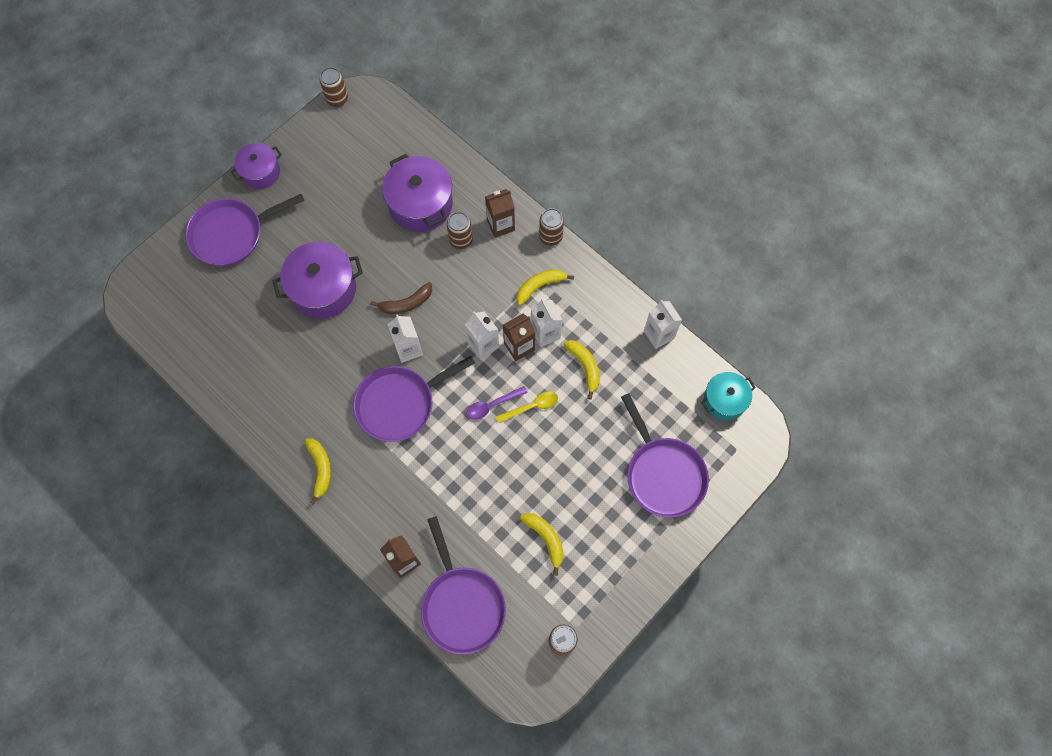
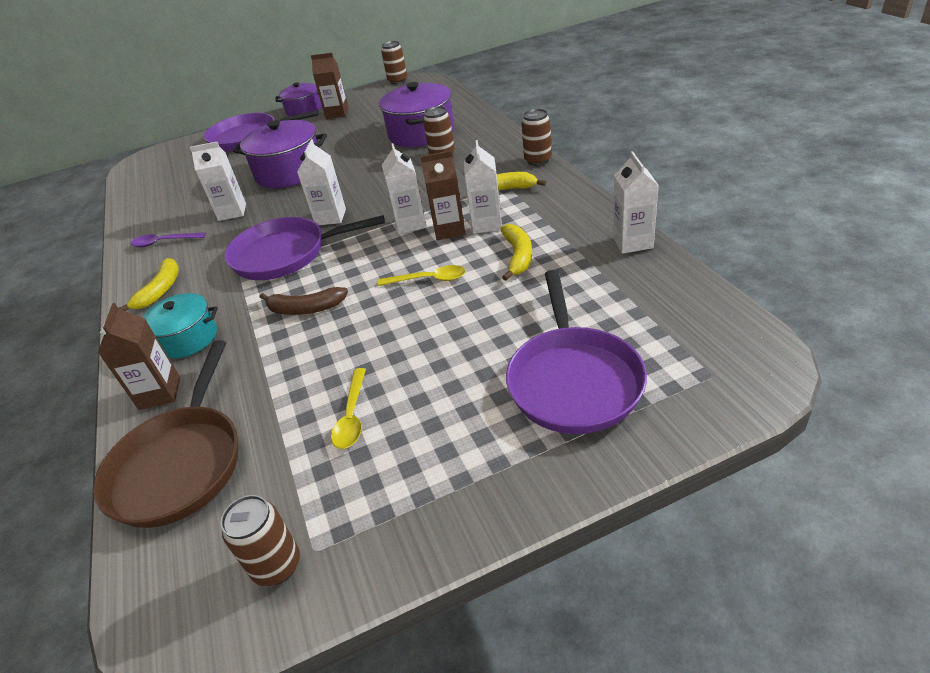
camera: 30 degrees right, 30 degrees down
(308, 359) = (232, 212): none -> white carton
(406, 303) = (356, 188): brown banana -> brown banana (306, 309)
(461, 605) = (180, 464): purple pan -> brown pan
(492, 405) = (383, 271): purple spoon -> purple spoon (164, 242)
(500, 225) = (489, 149): brown carton -> brown carton (337, 114)
(546, 539) = (352, 416): yellow banana -> yellow spoon
(724, 400) = (709, 317): turquoise pot -> turquoise pot (187, 338)

